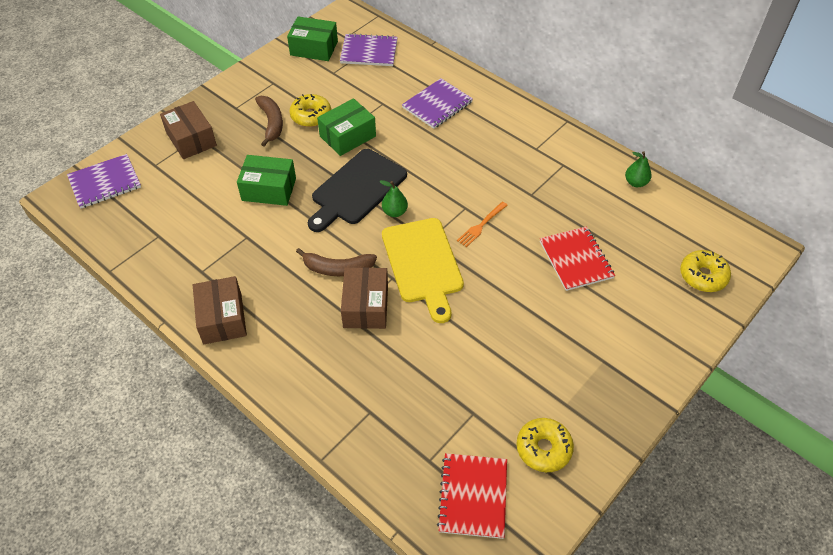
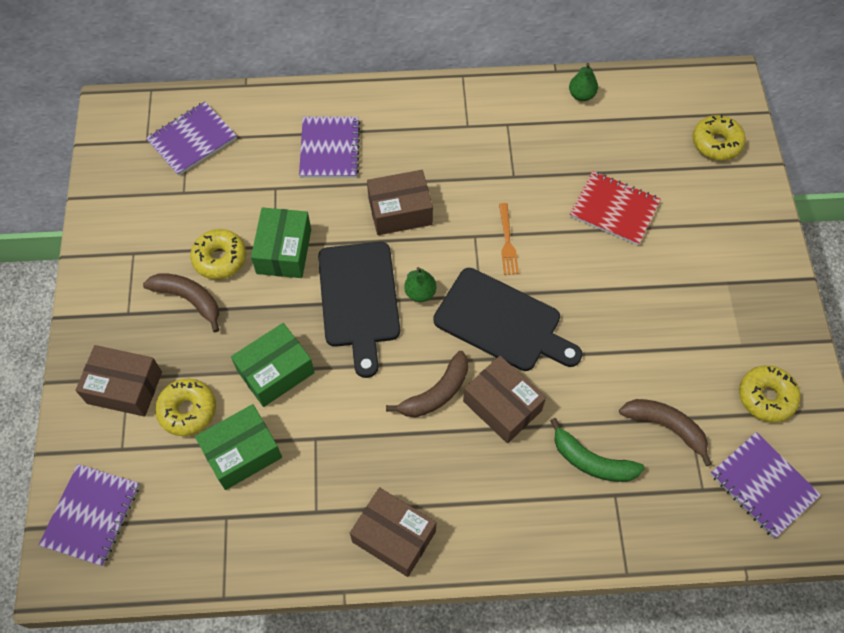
camera: 45 degrees left, 10 degrees up
(205, 173) = (188, 410): none -> yellow donut
(314, 48) = (128, 179): green box -> green box (242, 453)
(380, 381) = (591, 461): none -> green banana
(423, 264) = (502, 322): yellow cutting board -> black cutting board
(437, 163) = (400, 211): none -> brown box
(451, 404) = (666, 427): none -> brown banana
(473, 496) = (763, 485): red notebook -> purple notebook

